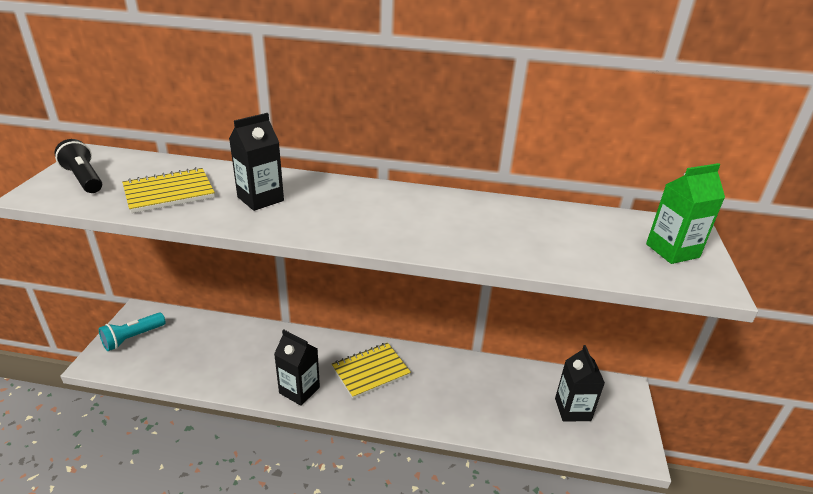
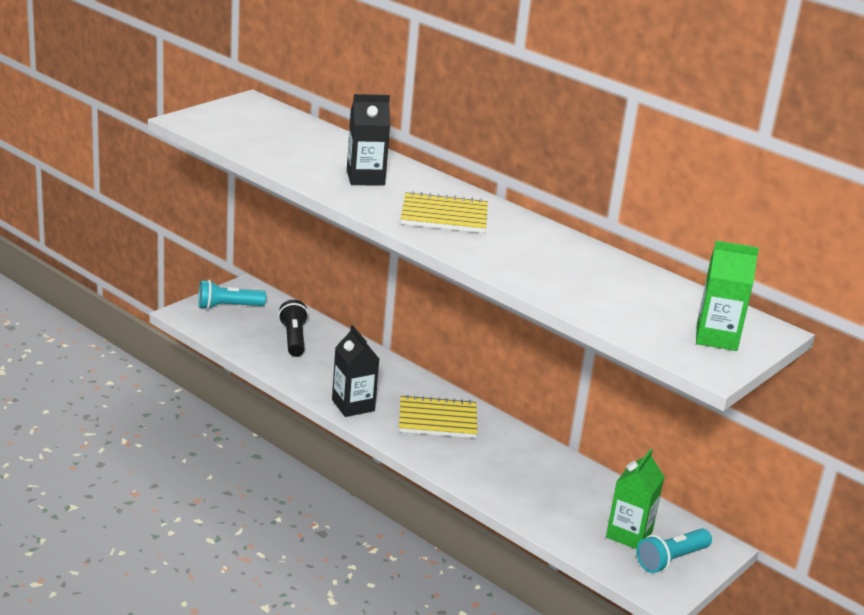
camera: 30 degrees right, 5 degrees down
(84, 179) = (231, 119): black flashlight -> black flashlight (293, 339)
(169, 192) = (292, 150): yellow notebook -> yellow notebook (444, 216)
(572, 409) = (629, 534): black carton -> green carton
(615, 417) = (671, 560): none -> turquoise flashlight

